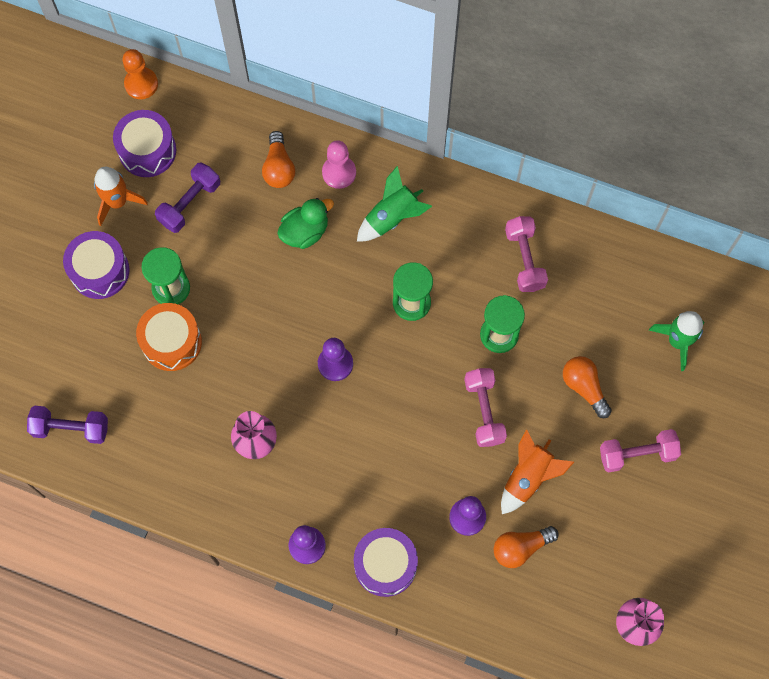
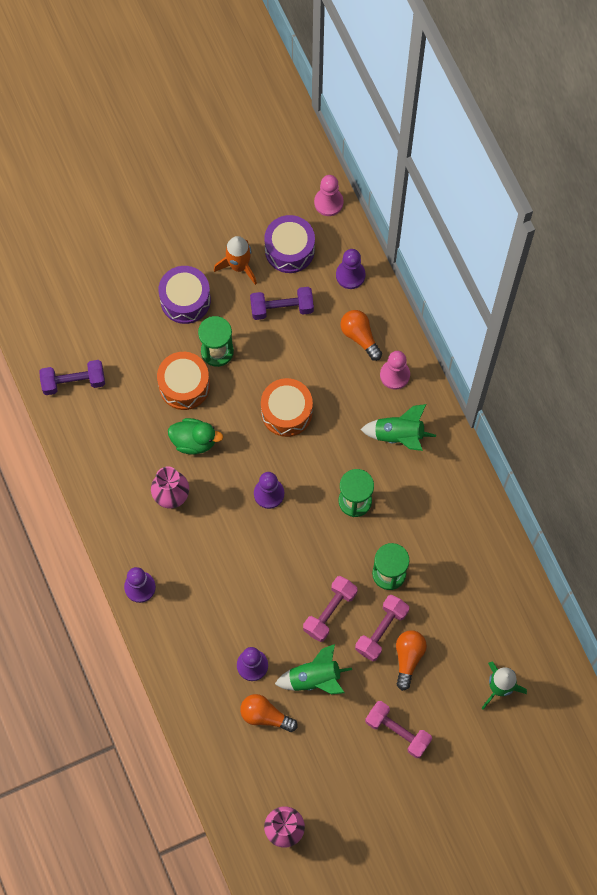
camera: 45 degrees right, 0 degrees up
(71, 428) = (73, 382): purple dumbbell -> purple dumbbell turned 60 degrees counterclockwise
(141, 84) = (328, 202): orange pawn -> pink pawn
(220, 126) = (350, 275): none -> purple pawn
(279, 168) = (360, 336): orange light bulb -> orange light bulb turned 105 degrees clockwise
(281, 284) = (286, 412): none -> orange drum
(305, 232) = (334, 393): green duck -> green duck (194, 441)
(385, 565) = (174, 644): purple drum -> none
(524, 259) = (455, 542): pink dumbbell -> pink dumbbell (381, 630)
(528, 477) = (314, 678): orange rocket -> green rocket

